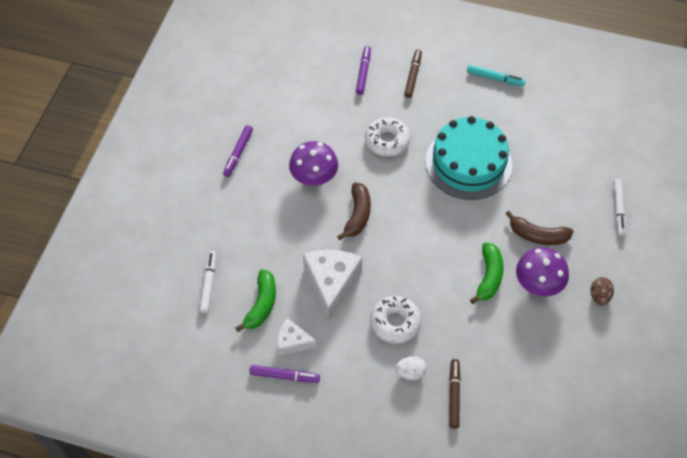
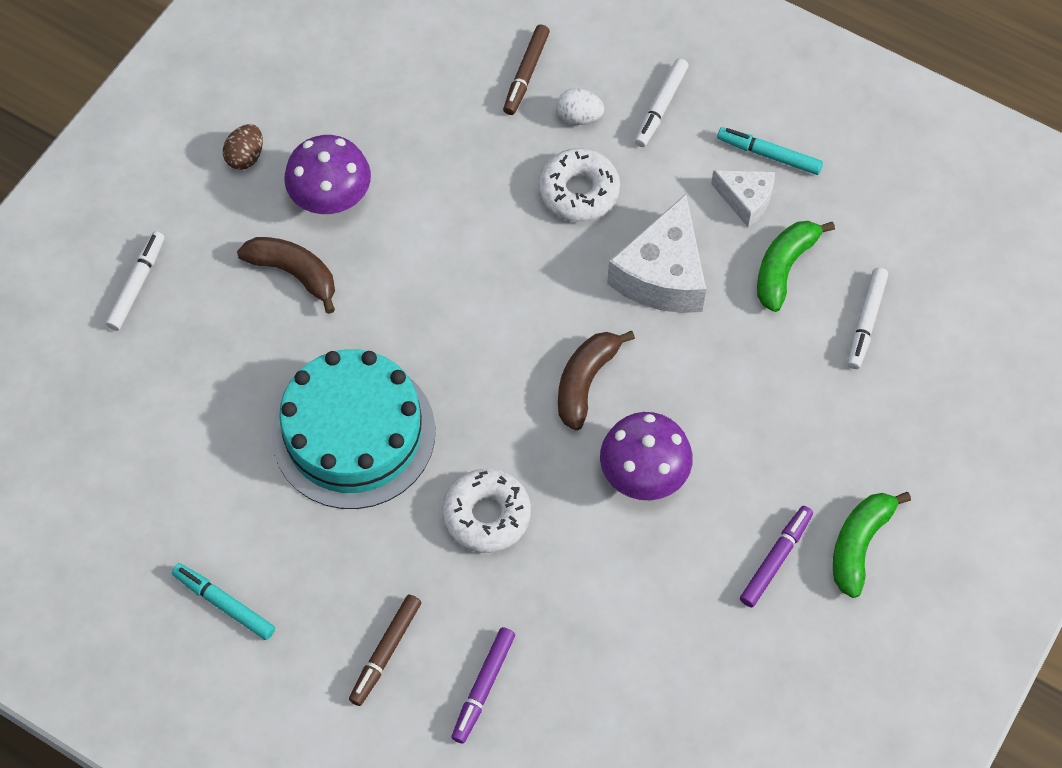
camera: 165 degrees left, 5 degrees up
(284, 376) = (769, 155): purple marker -> turquoise marker
(361, 393) = (660, 107): none -> white marker
(488, 276) = (404, 226): green banana -> green banana (859, 544)

